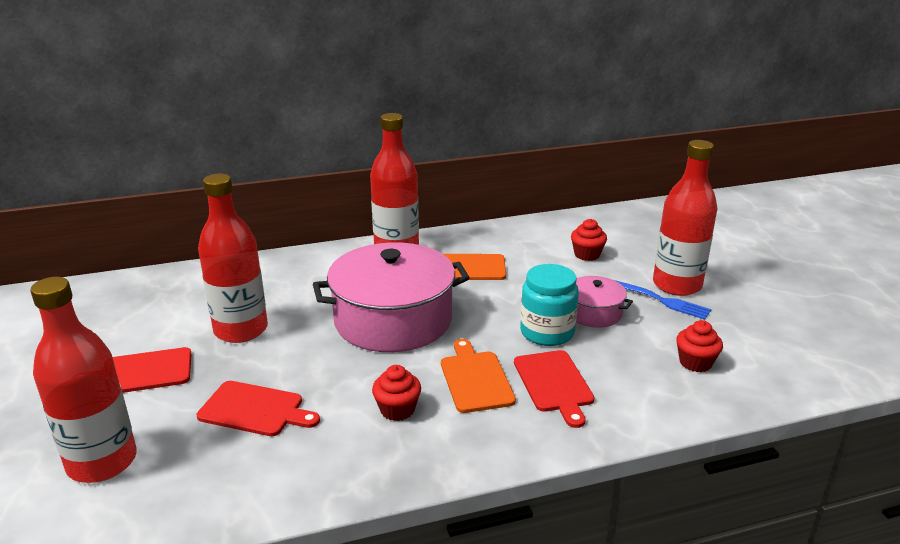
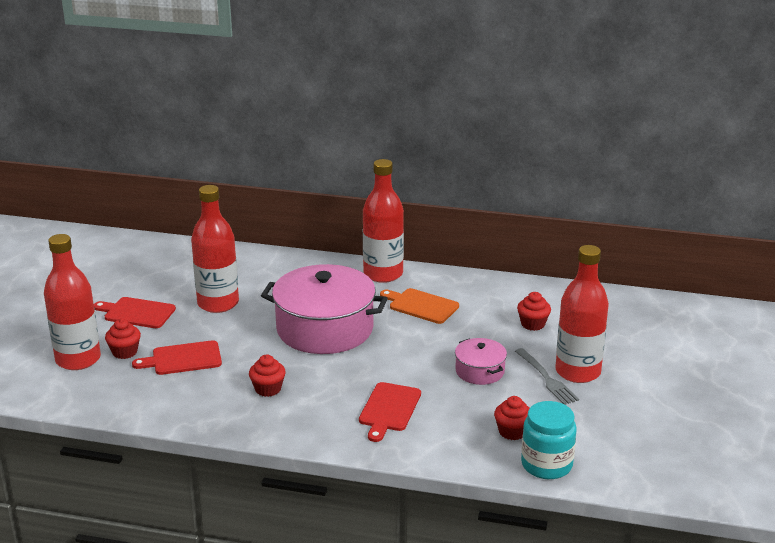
camera: 30 degrees right, 0 degrees up
(165, 428) = (125, 352): none -> red cupcake
(255, 409) = (183, 359): red cutting board -> red cutting board turned 120 degrees clockwise
(475, 379) = (338, 387): orange cutting board -> none
(547, 332) = (426, 373): turquoise jar -> turquoise jar (546, 464)
(660, 300) = (547, 378): blue fork -> grey fork

